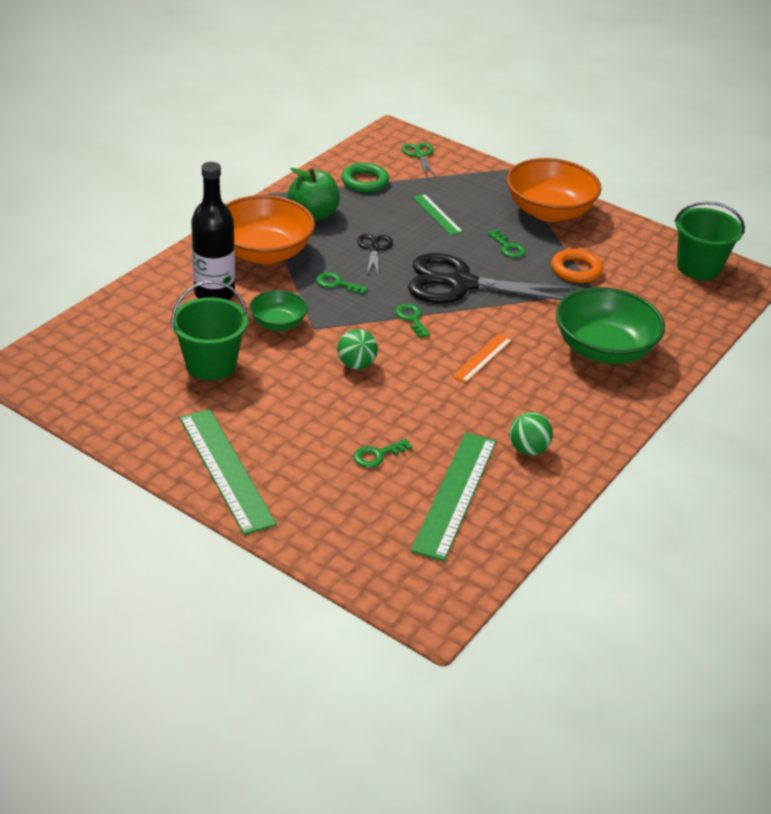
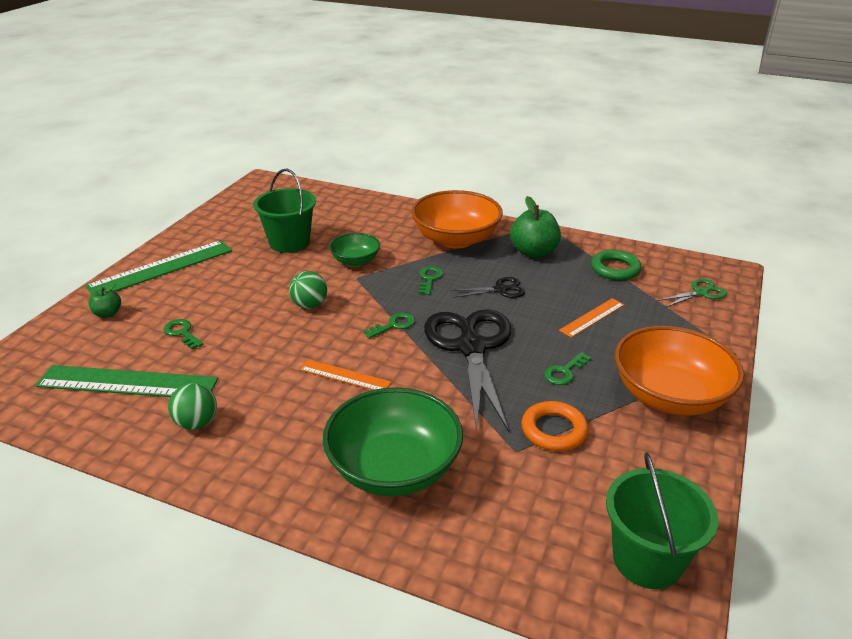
camera: 80 degrees right, 5 degrees down
(214, 294) = (384, 229): black bottle -> none
(316, 513) = (108, 314): none -> green apple
(437, 214) = (592, 317): green ruler -> orange ruler

